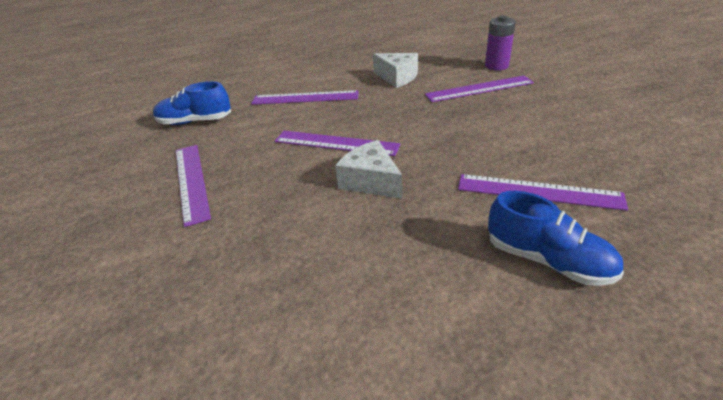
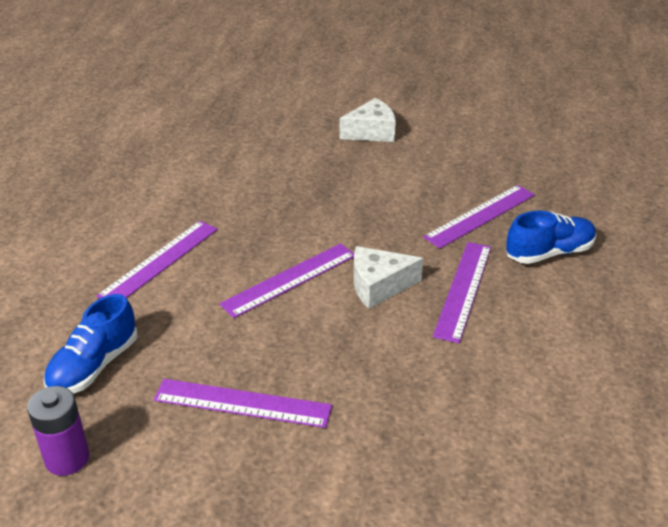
camera: 60 degrees left, 0 degrees up
(397, 77) = (206, 185): white cheese -> white cheese (371, 132)
(479, 89) = (301, 156): purple ruler -> purple ruler (463, 290)
(496, 66) = (272, 124): purple battery -> purple battery (67, 458)

